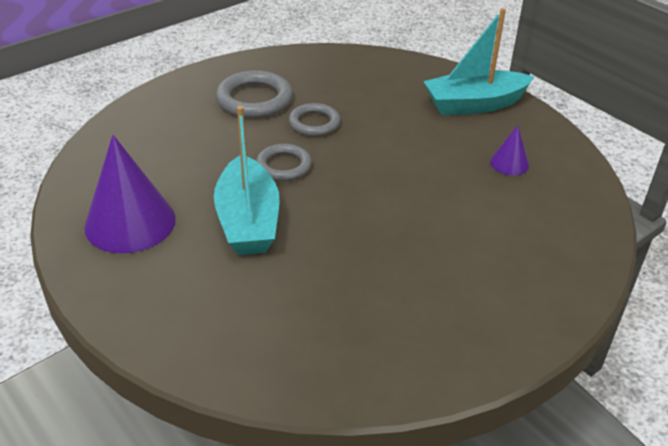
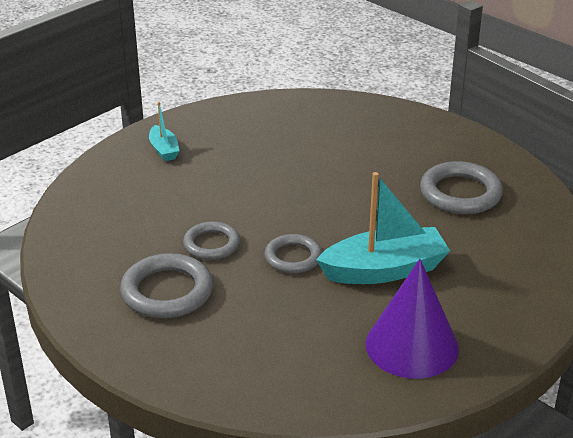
camera: 95 degrees left, 5 degrees down
(382, 304) = (460, 193): none -> grey ring
(474, 104) = (164, 150): turquoise boat -> turquoise boat, size x0.50
(509, 163) = (261, 134): purple cone -> none

